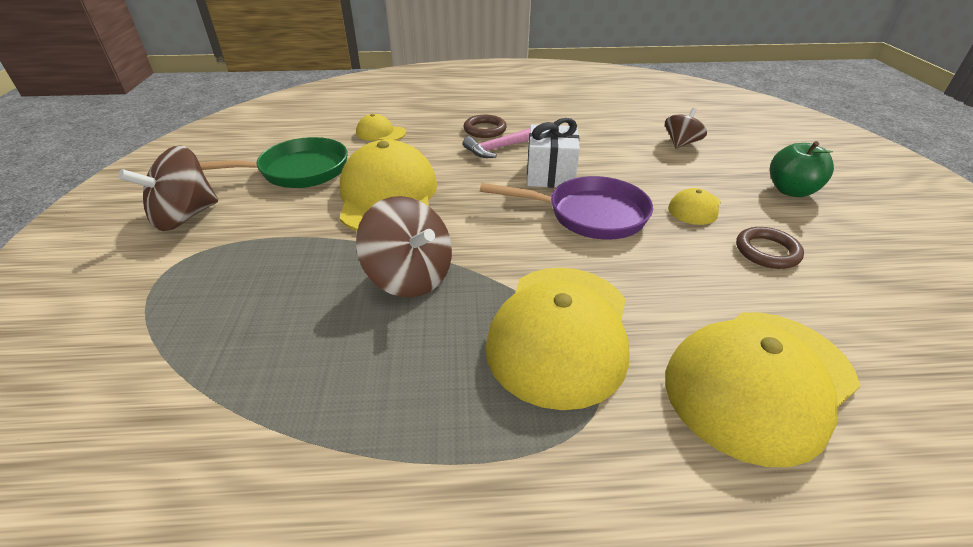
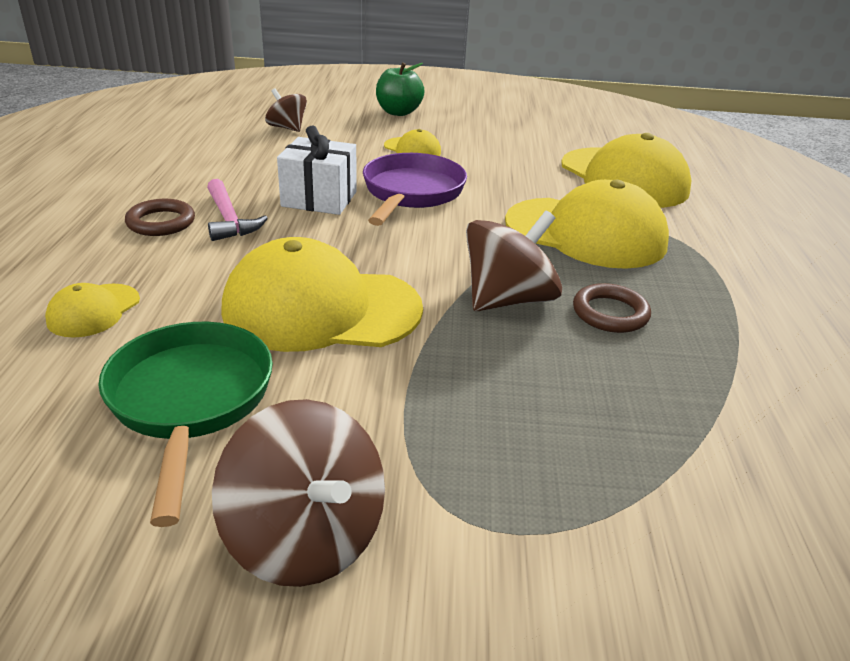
camera: 85 degrees left, 5 degrees down
(767, 251) = (484, 141): brown ring -> brown ring (610, 313)

